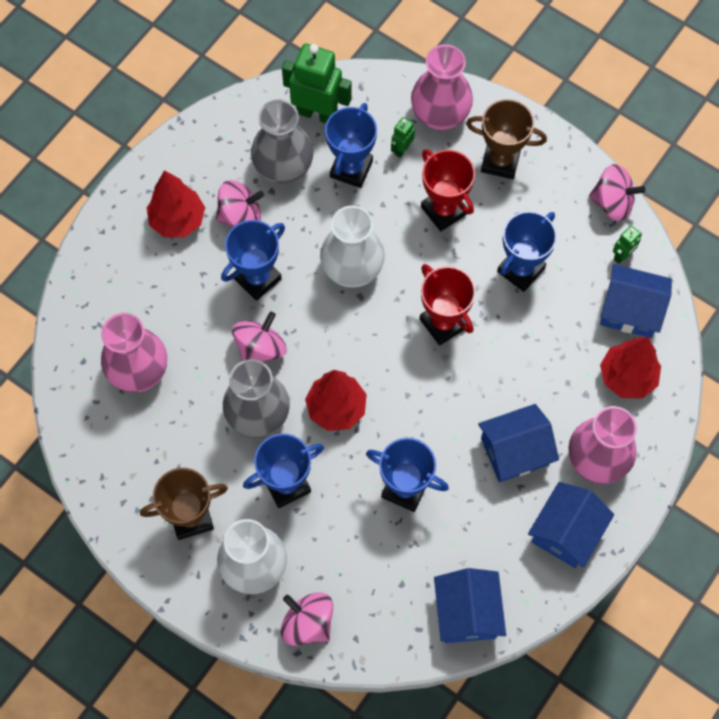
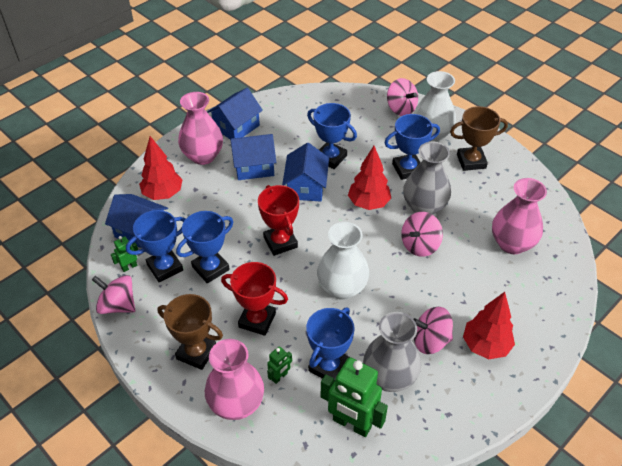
camera: 170 degrees left, 20 degrees down
(257, 278) = (419, 292): blue trophy -> blue trophy (165, 267)
(444, 210) = (257, 320): red trophy -> red trophy turned 45 degrees counterclockwise
(467, 612) = (307, 102): blue house -> blue house (306, 187)

